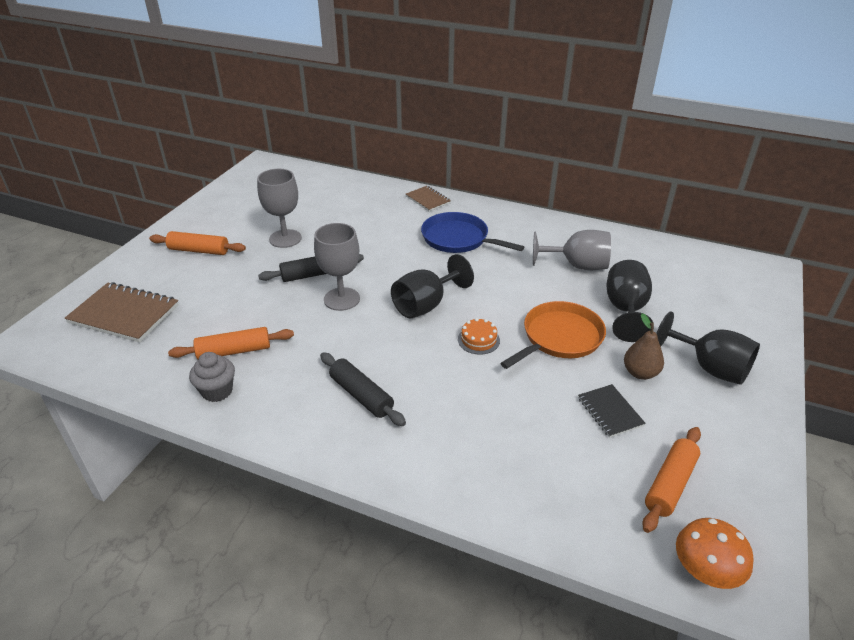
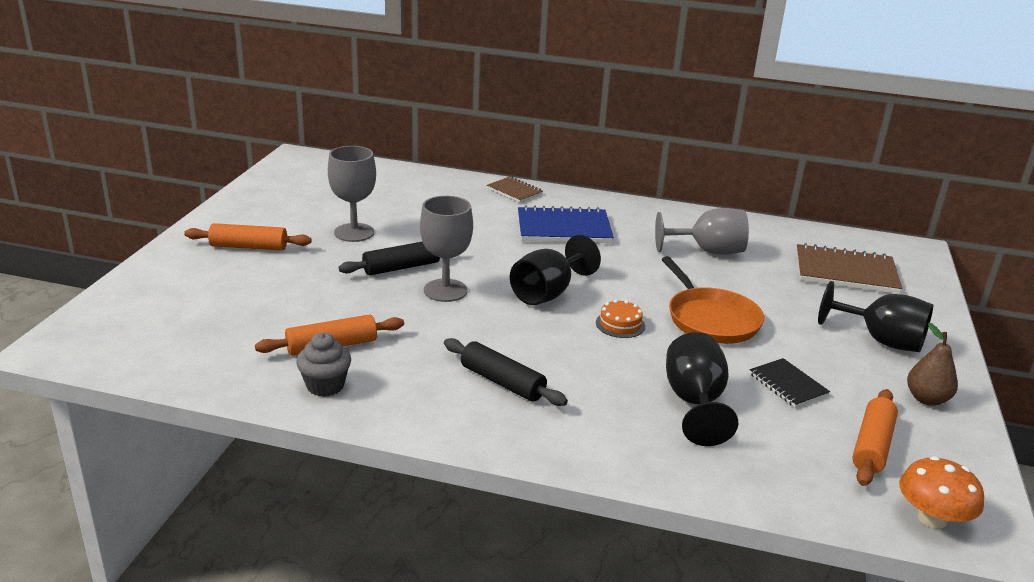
camera: 10 degrees left, 10 degrees down
(124, 314) = (177, 314): brown notebook -> brown notebook (845, 272)
(458, 239) = (563, 229): blue pan -> blue notebook
(559, 338) = (710, 319): orange pan -> orange pan turned 120 degrees clockwise
(625, 310) = (774, 291): black goblet -> black goblet (694, 403)
(640, 373) = (809, 348): brown pear -> brown pear (926, 399)

